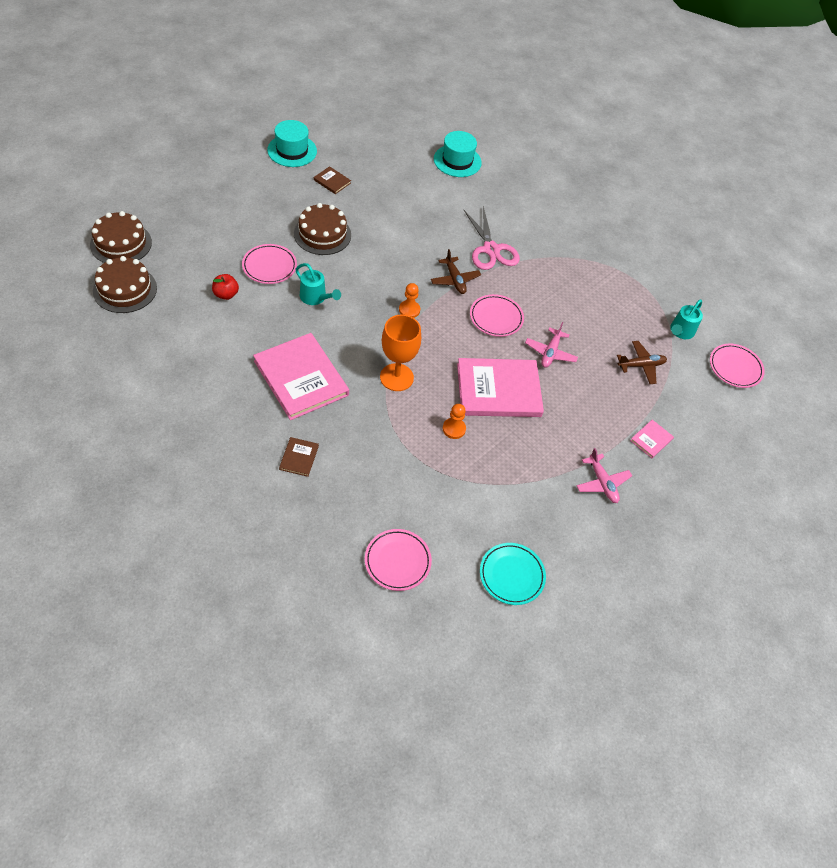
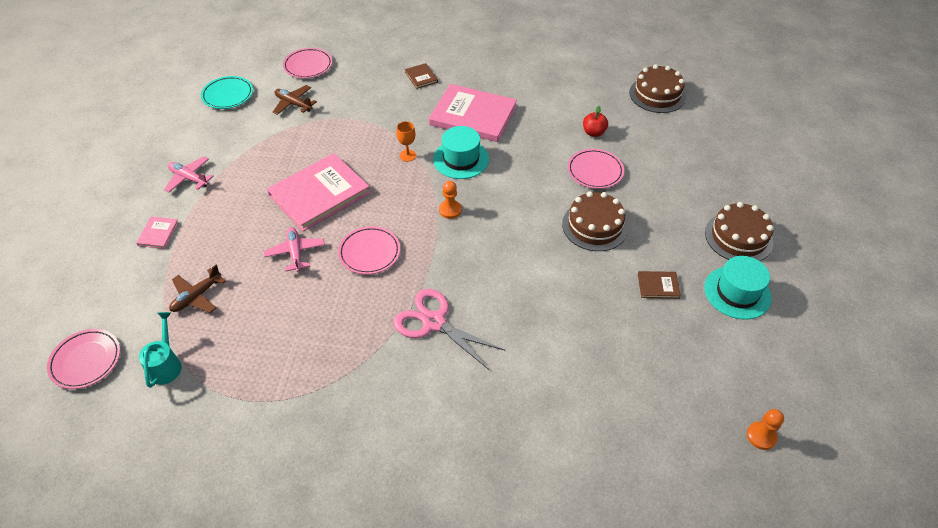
camera: 150 degrees right, 5 degrees down
(121, 243) = (711, 118): brown cake -> brown cake (738, 237)
(316, 298) = (531, 171): turquoise watering can -> none
(396, 377) = (407, 155): orange goblet -> orange goblet, size x0.52
(454, 280) = (438, 264): brown plane -> brown plane (293, 104)
(454, 429) = (333, 148): orange pawn -> orange pawn (761, 436)
(457, 161) = (579, 421): turquoise hat -> turquoise hat (461, 159)

